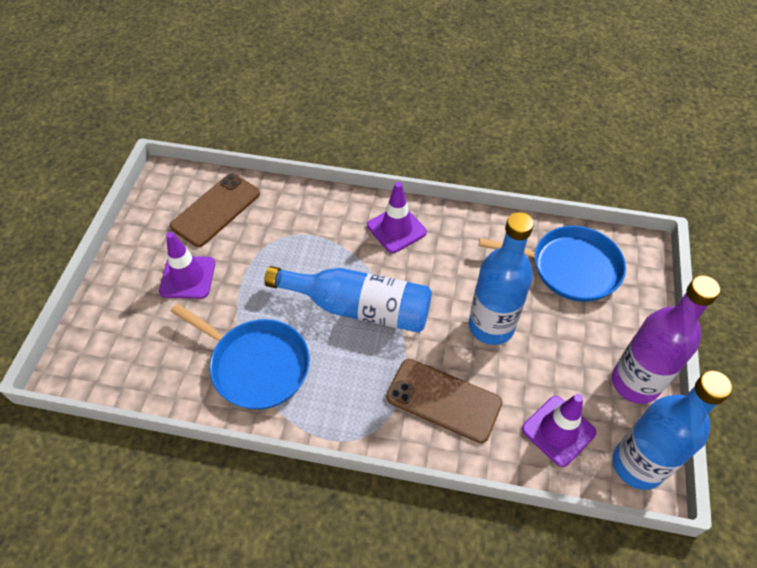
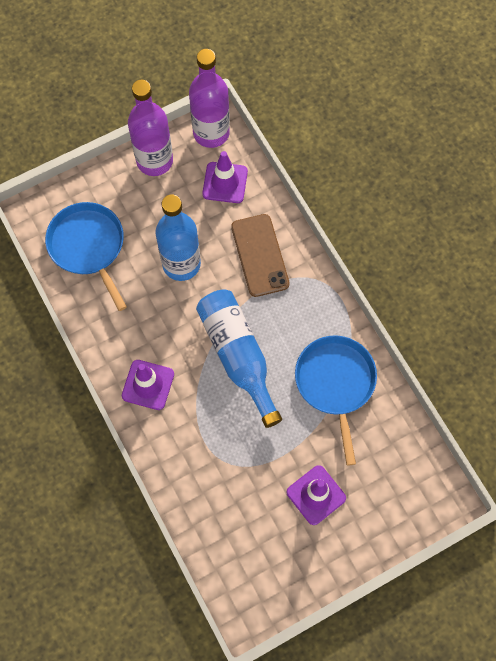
camera: 130 degrees left, 15 degrees up
(216, 210) = (242, 537): brown phone -> none
(637, 465) = (211, 133): blue bottle -> purple bottle

